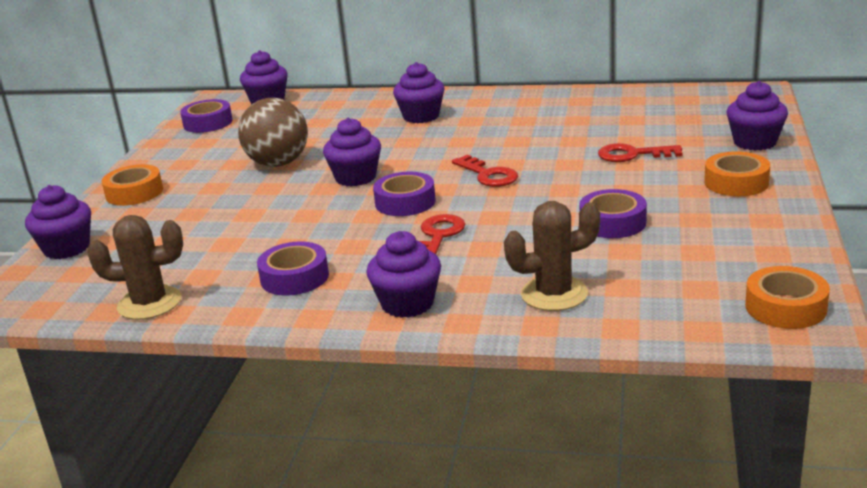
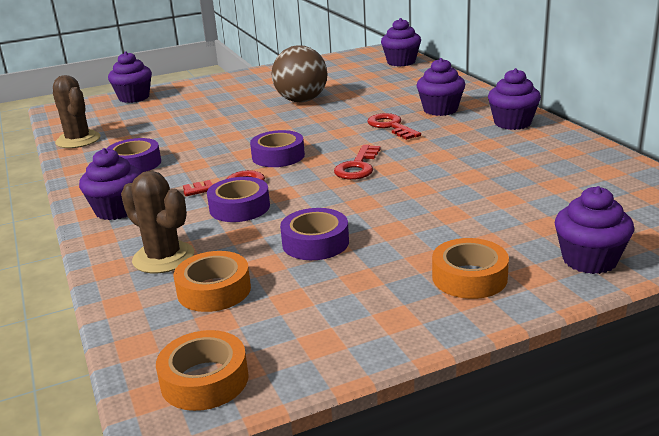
camera: 55 degrees right, 0 degrees up
(134, 193) = (219, 84): orange tape -> orange tape (214, 290)
(208, 123) = (343, 62): purple tape -> purple tape (239, 207)
(355, 178) = (303, 128): purple cupcake -> purple cupcake (512, 123)
(632, 155) = (472, 209): red key -> red key (391, 126)

